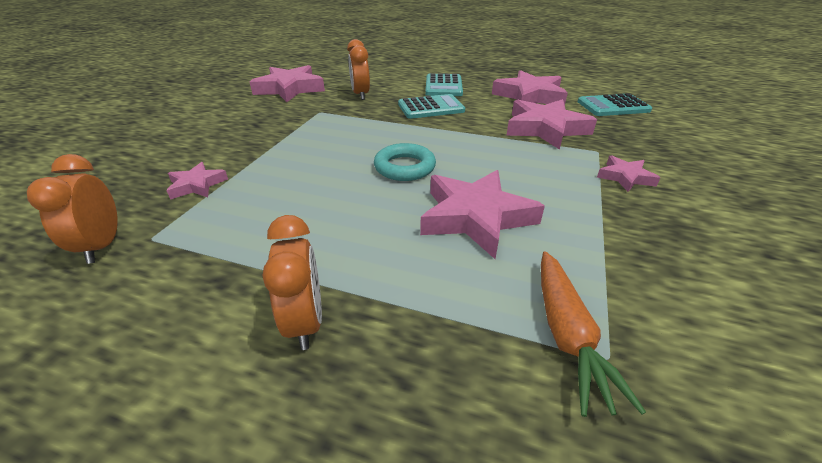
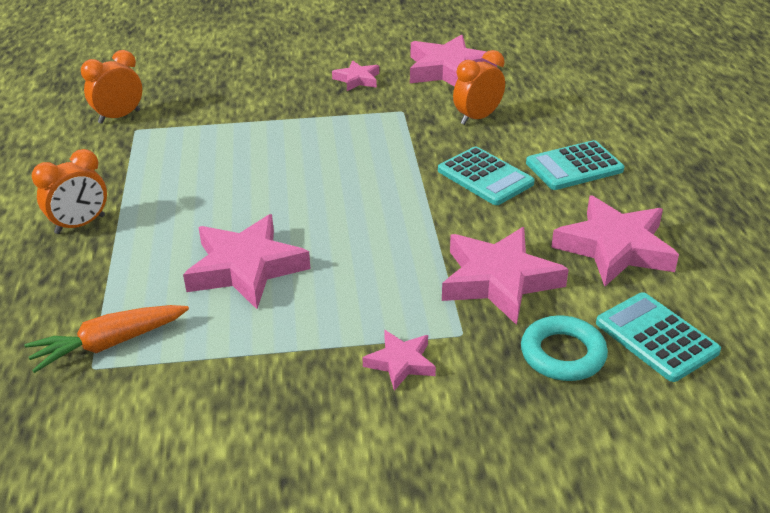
camera: 65 degrees right, 0 degrees up
(197, 185) = (212, 113): pink star -> pink star (357, 79)
(404, 167) = (314, 203): turquoise ring -> turquoise ring (563, 354)

